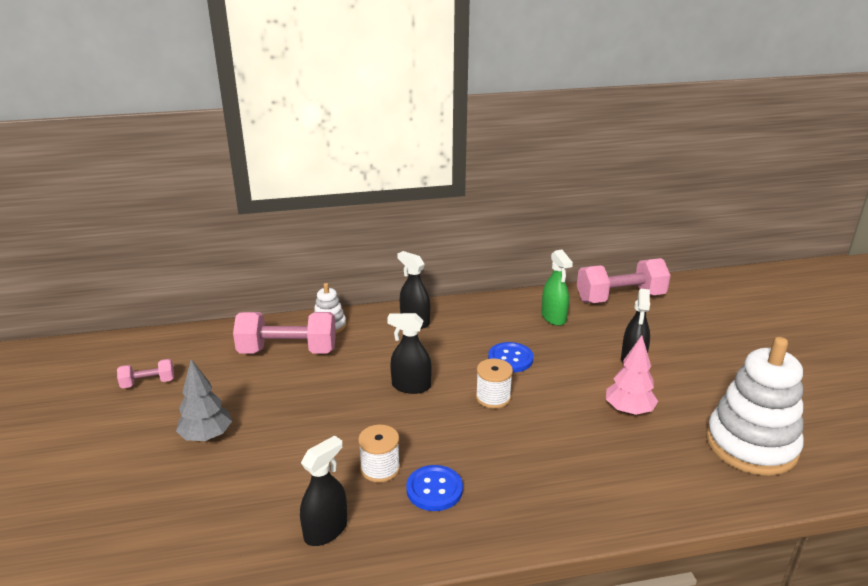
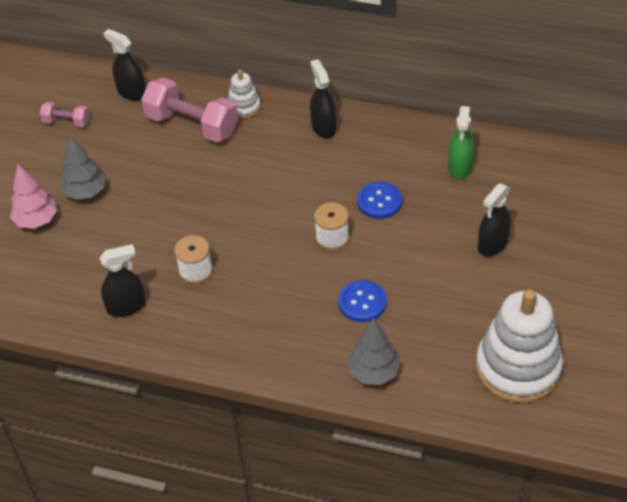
camera: 30 degrees right, 20 degrees up
(411, 386) = (271, 200): black spray bottle -> black spray bottle (131, 92)
(434, 489) = (224, 304): blue button -> blue button (362, 302)
(620, 298) = (550, 165): pink dumbbell -> none
(628, 410) = (440, 294): pink tree -> pink tree (36, 221)
(636, 497) = (373, 373): none -> grey tree

